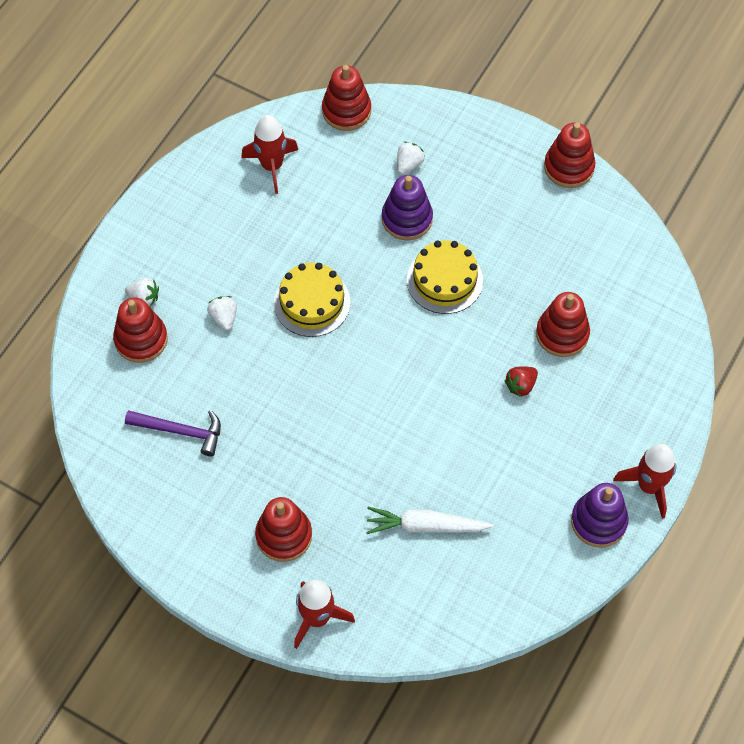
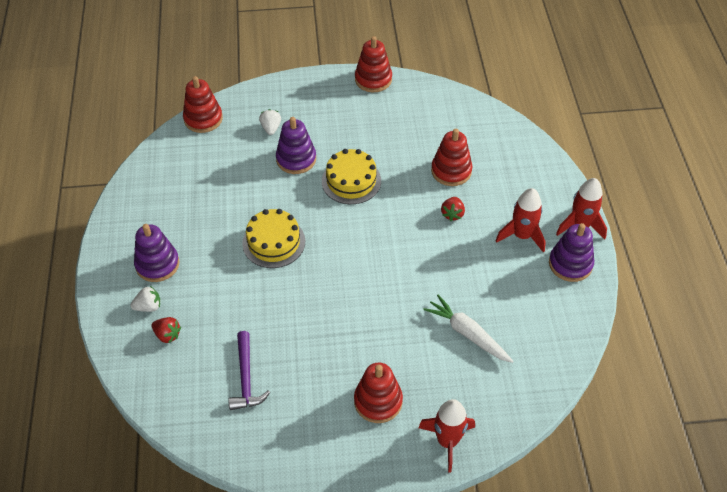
camera: 35 degrees left, 10 degrees down
(141, 339) = (167, 335): red stacking toy -> red strawberry
(180, 431) = (246, 378): purple hammer -> purple hammer turned 105 degrees clockwise
(183, 257) = (157, 264): none -> purple stacking toy
(224, 318) = (218, 286): white strawberry -> none
(271, 166) = (177, 176): red rocket -> red rocket (522, 236)
(426, 526) = (468, 334): white carrot -> white carrot turned 75 degrees clockwise

